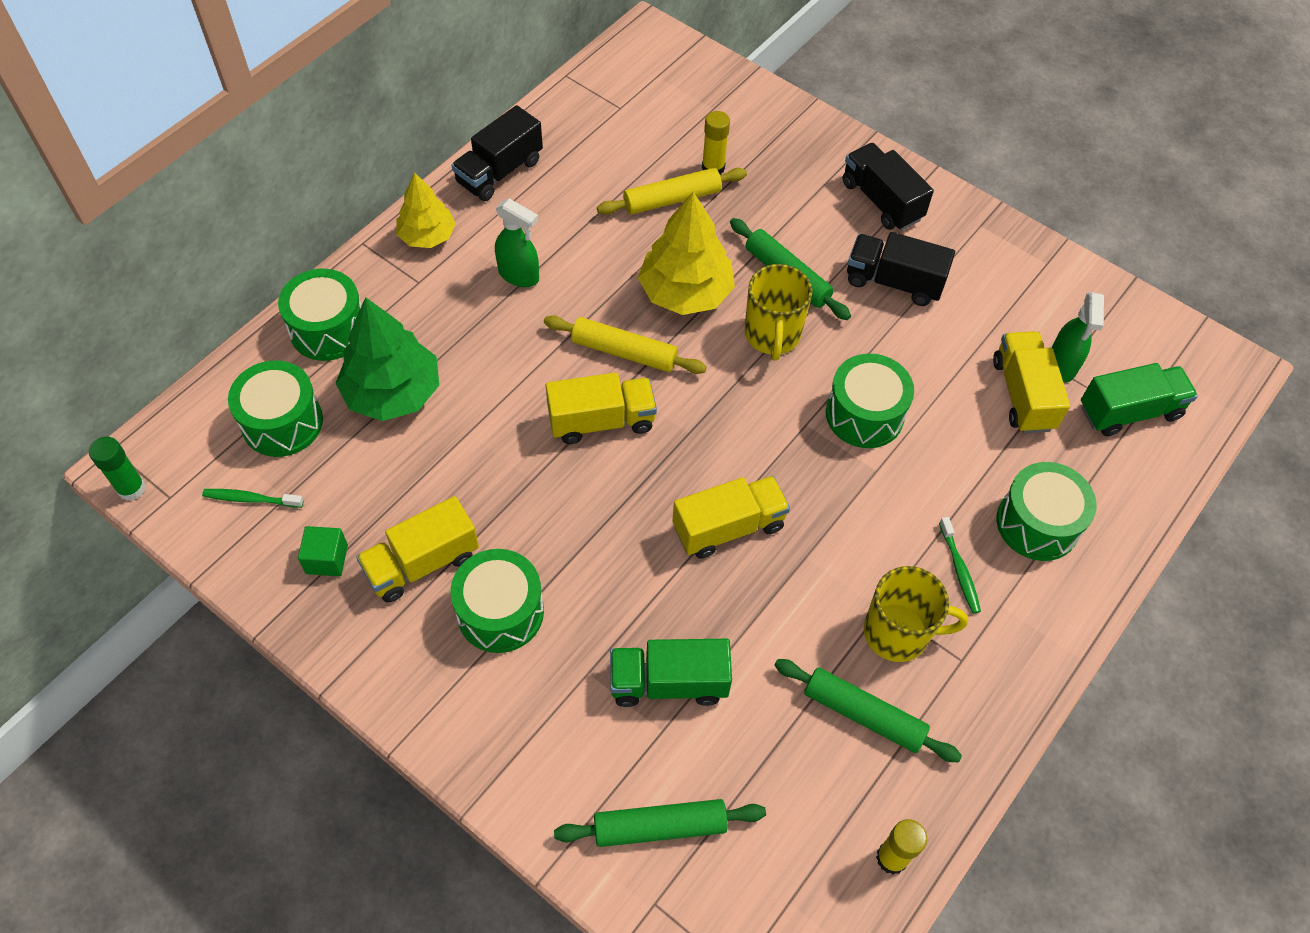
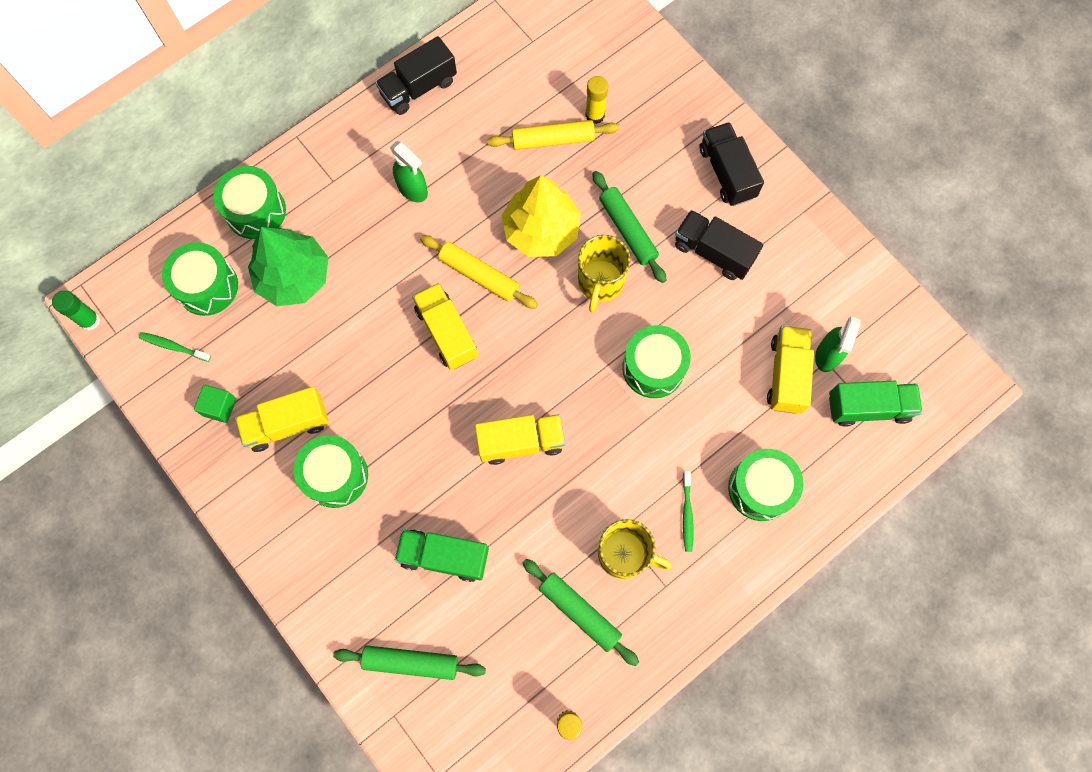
camera: 15 degrees right, 15 degrees up
(427, 236) = (348, 139): yellow tree -> none
(601, 421) = (447, 333): yellow truck -> yellow truck turned 120 degrees counterclockwise

